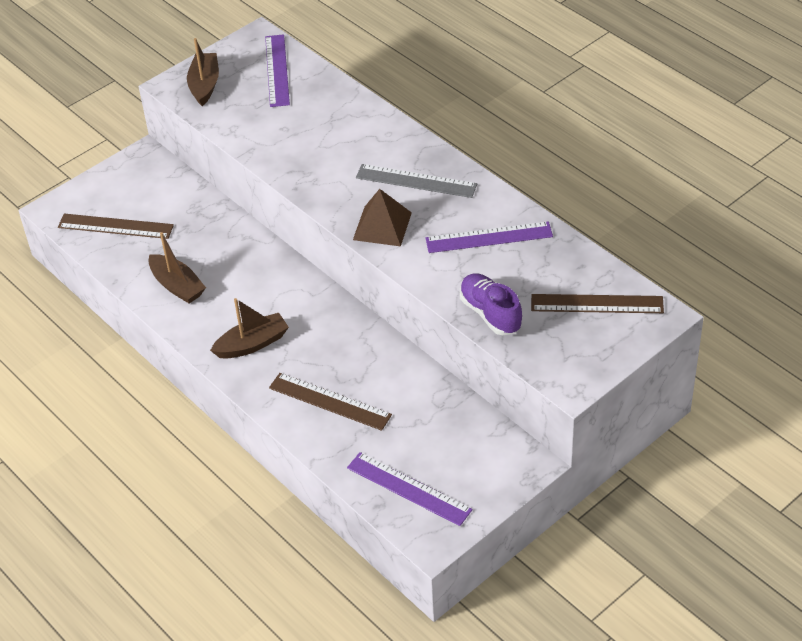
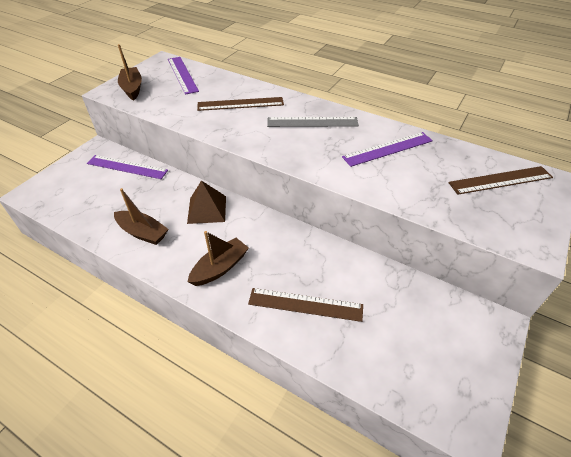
camera: 20 degrees left, 0 degrees up
(115, 226) = (82, 197): brown ruler -> brown ruler (240, 104)
(382, 226) = (304, 154): brown pyramid -> brown pyramid (207, 209)
(408, 489) = (416, 376): purple ruler -> purple ruler (127, 167)
(490, 313) = (428, 202): purple shoe -> none

